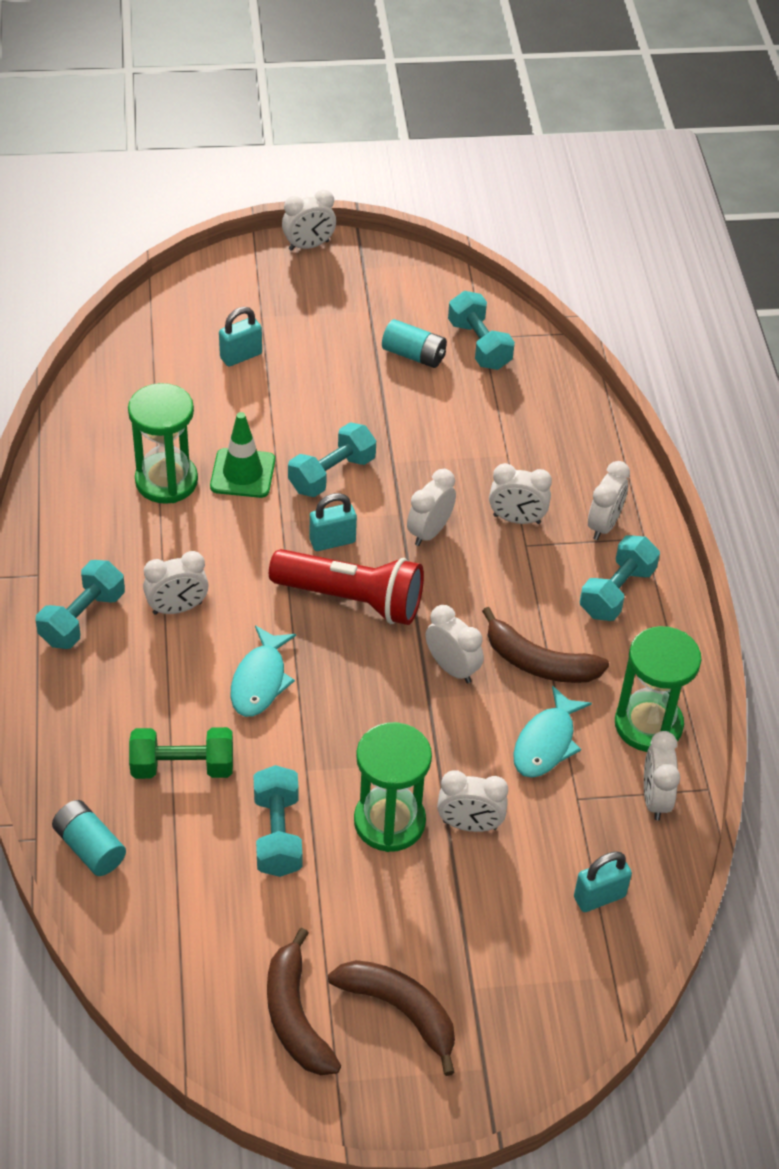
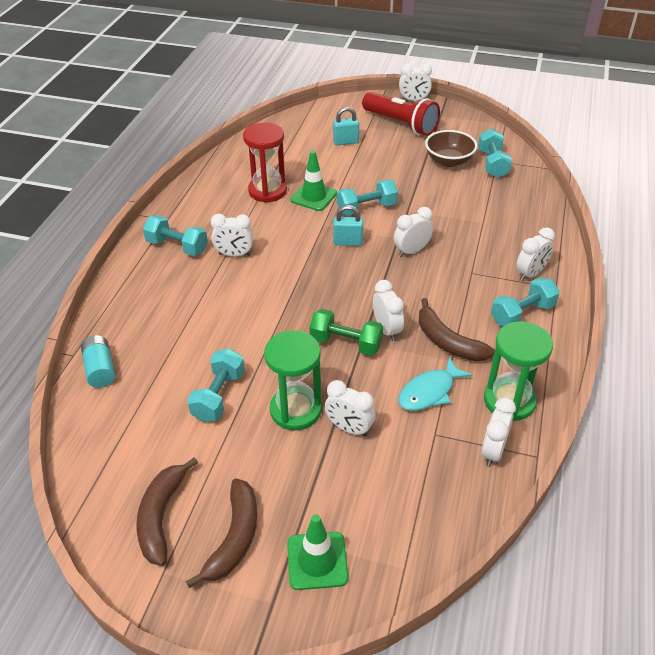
camera: 25 degrees right, 5 degrees down
(82, 618) = (177, 246): turquoise dumbbell -> turquoise dumbbell turned 60 degrees clockwise
(166, 481) = (267, 191): green hourglass -> red hourglass
(182, 767) = (184, 340): green dumbbell -> green dumbbell (346, 343)
(260, 681) = (260, 305): turquoise fish -> none
(351, 599) = (342, 275): red flashlight -> red flashlight (401, 124)
(400, 1010) = (234, 538): brown banana -> brown banana turned 45 degrees clockwise
(414, 355) = (449, 161): turquoise battery -> brown bowl
(511, 1003) = (317, 560): none -> green traffic cone
(516, 519) = (472, 257): white clock -> none
(599, 897) = (420, 506): turquoise padlock -> none

